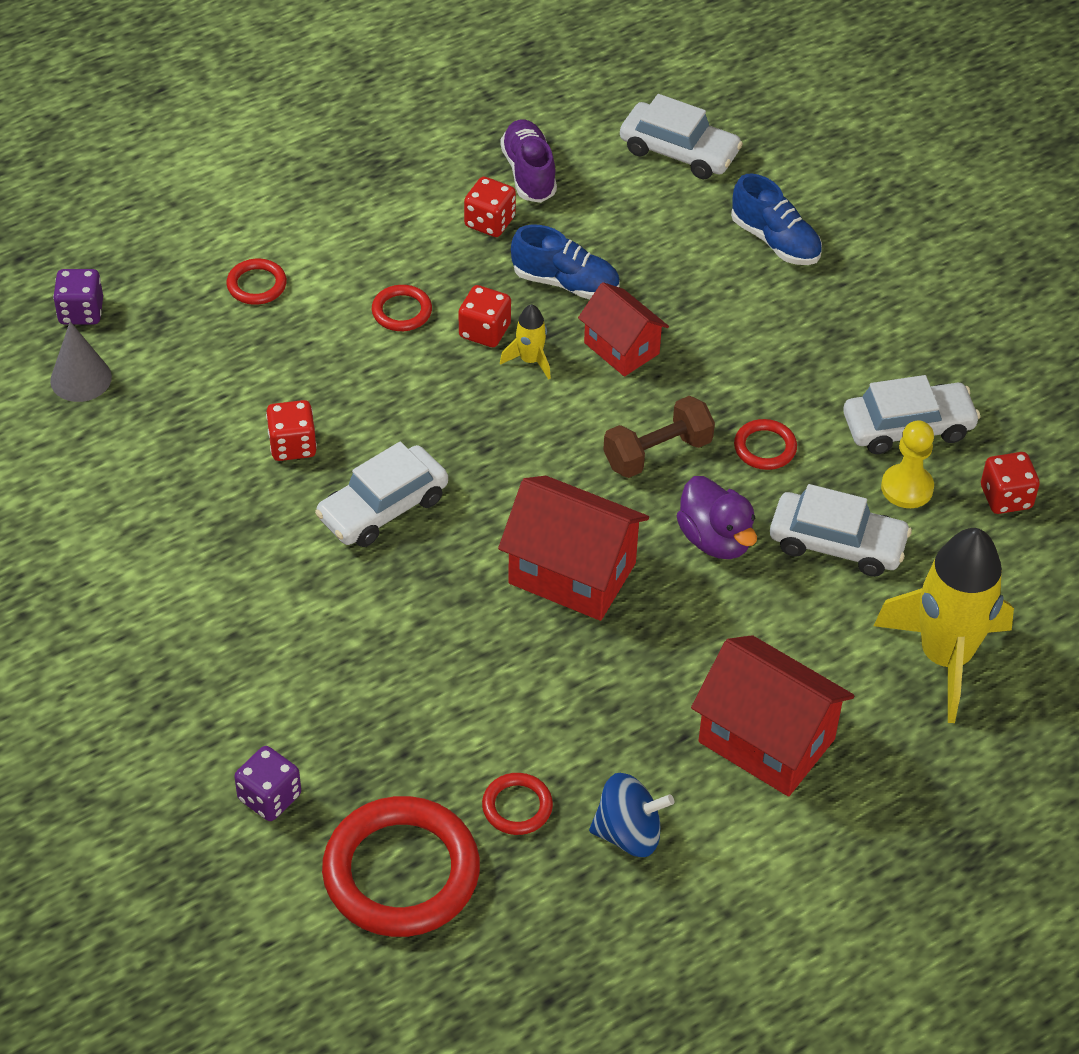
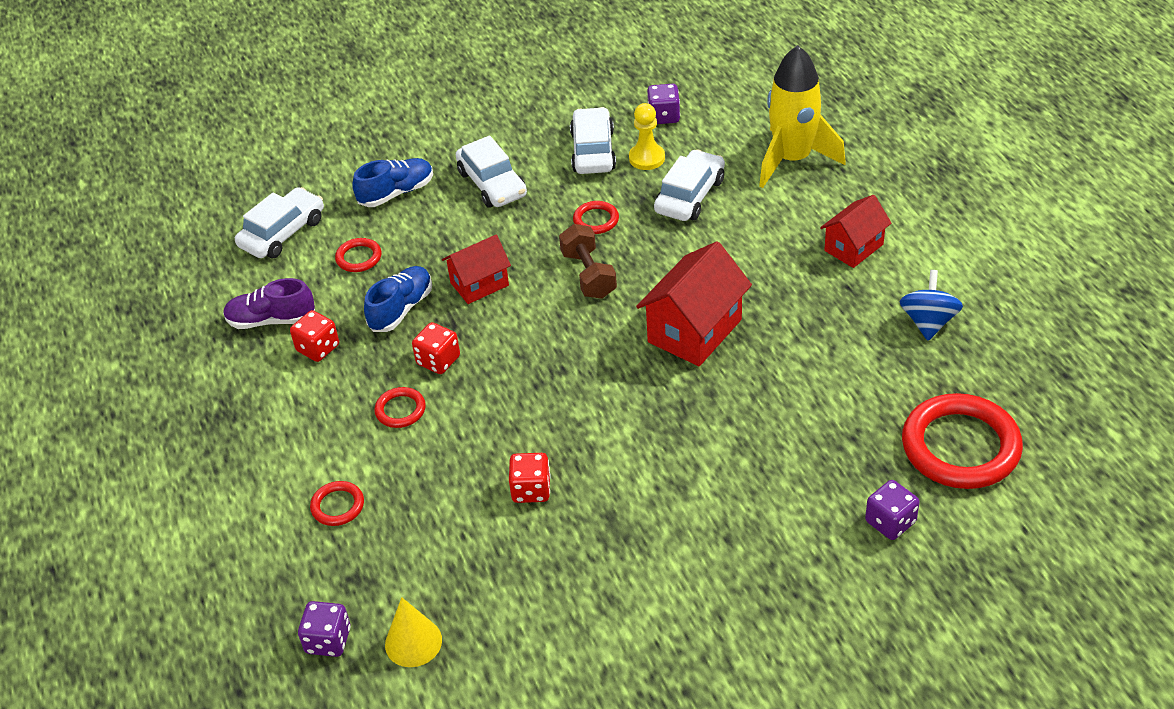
camera: 75 degrees left, 5 degrees down
(81, 378) = (413, 642): grey cone -> yellow cone
(383, 507) = (610, 435): white car -> white car (492, 184)
(517, 807) = (904, 378): red ring -> red ring (359, 258)
(530, 360) = (477, 336): yellow rocket -> none
(715, 539) = (676, 253): purple duck -> none
(766, 740) = (853, 247): red house -> red house, size x0.63
(1006, 497) = (664, 116): red dice -> purple dice

